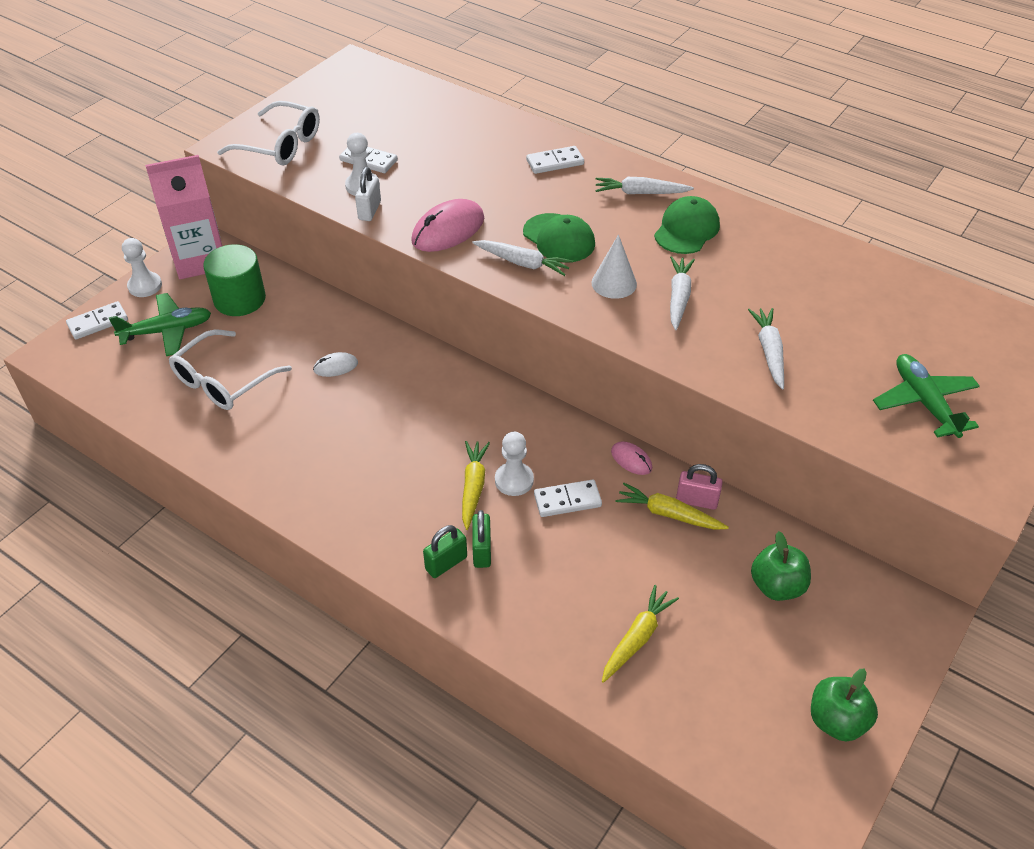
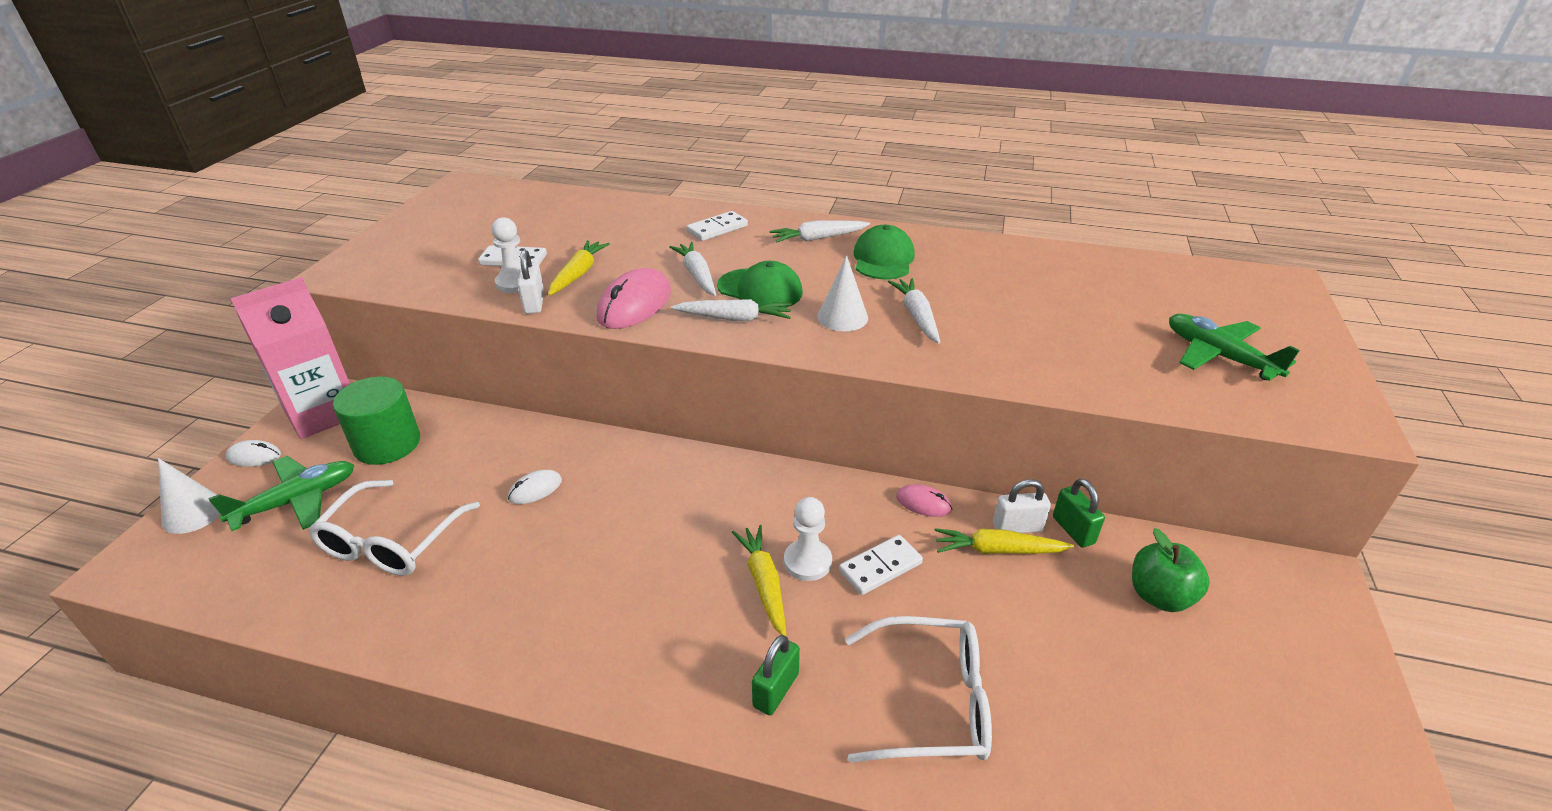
camera: 20 degrees left, 10 degrees down
(98, 322) = (193, 513): white domino -> white cone
(145, 286) = (254, 456): white pawn -> white mouse
(280, 145) = (402, 263): white glasses -> white glasses (930, 702)
(482, 551) = (812, 659): green padlock -> green padlock (1073, 530)
(637, 638) = (1056, 711): yellow carrot -> yellow carrot (578, 274)
(696, 501) = (1017, 527): pink padlock -> white padlock
(769, 352) = (1040, 345): white carrot -> white carrot (697, 275)
(836, 720) = (1335, 737): green apple -> none

